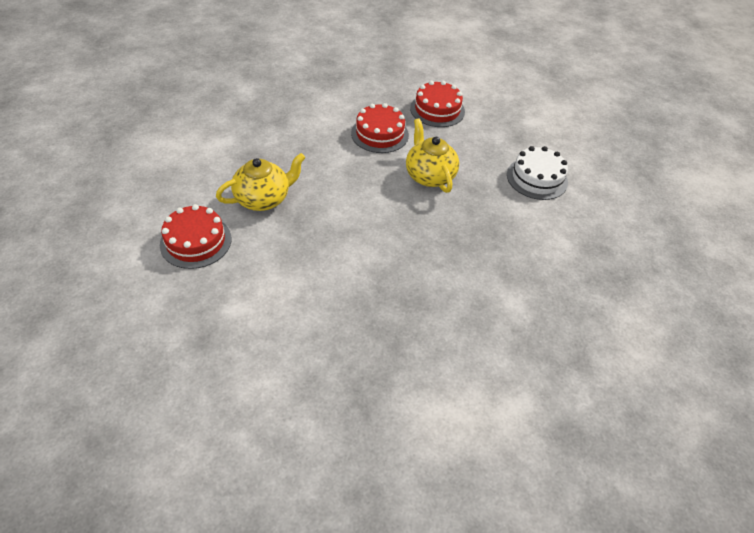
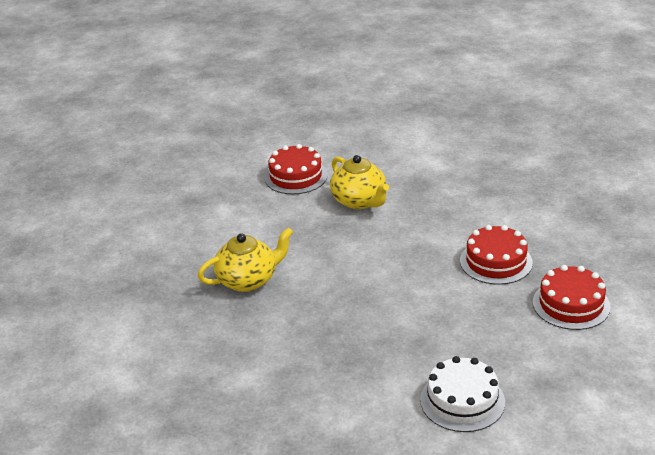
camera: 90 degrees right, 15 degrees down
(429, 176) = (433, 306): yellow teapot -> yellow teapot (248, 280)

